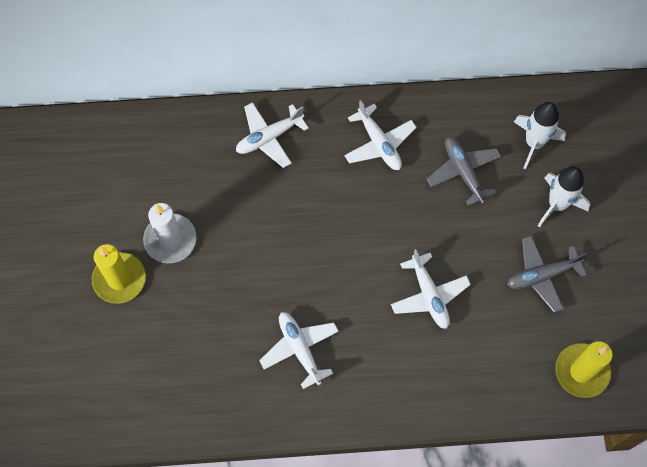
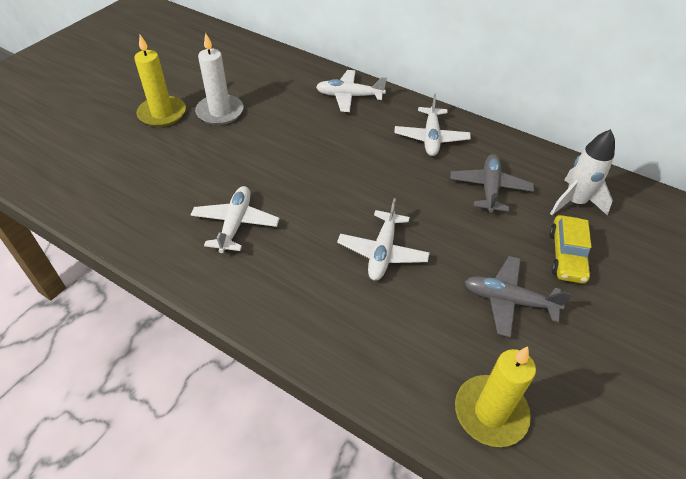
camera: 35 degrees right, 20 degrees down
(557, 204) = (566, 255): white rocket -> yellow car

